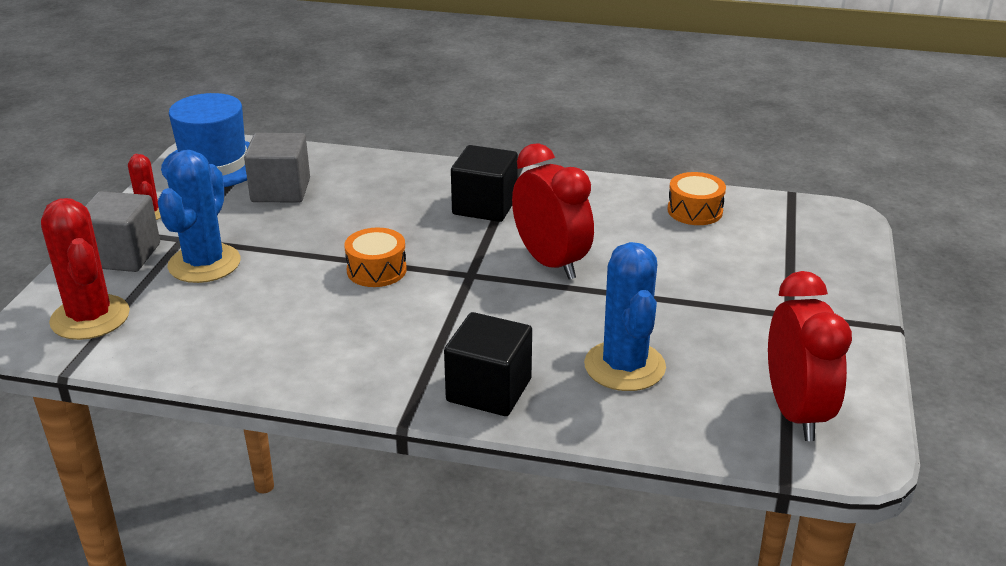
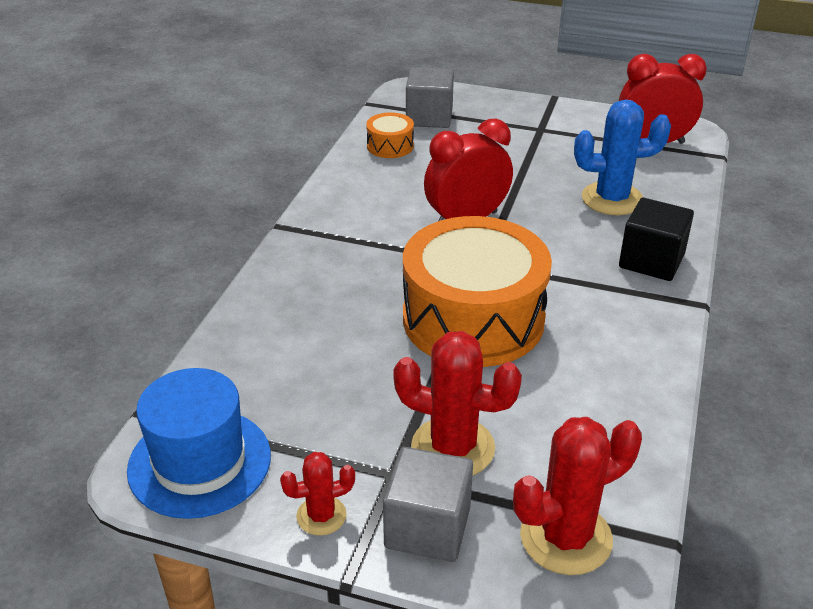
camera: 85 degrees left, 5 degrees up
(204, 264) = (453, 448): blue cactus -> red cactus
(280, 190) = (290, 394): grey cube -> grey cube (429, 117)
(376, 270) = (473, 319): orange drum -> orange drum, size x2.37
(485, 206) = (360, 250): black cube -> none

